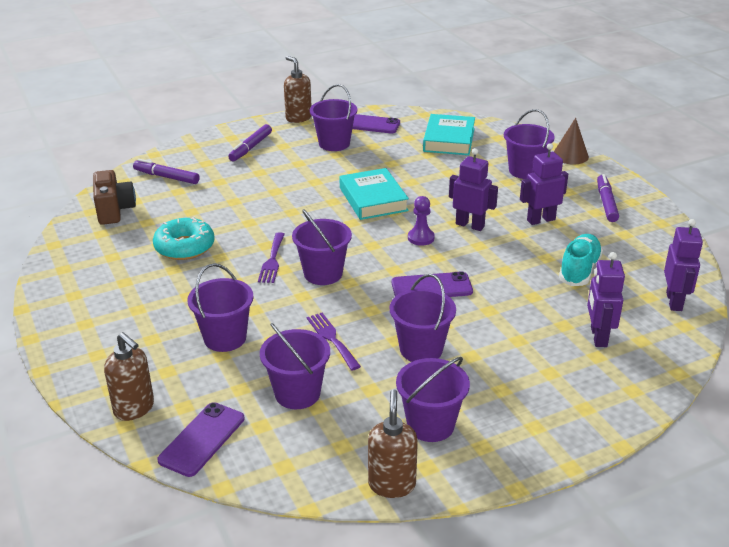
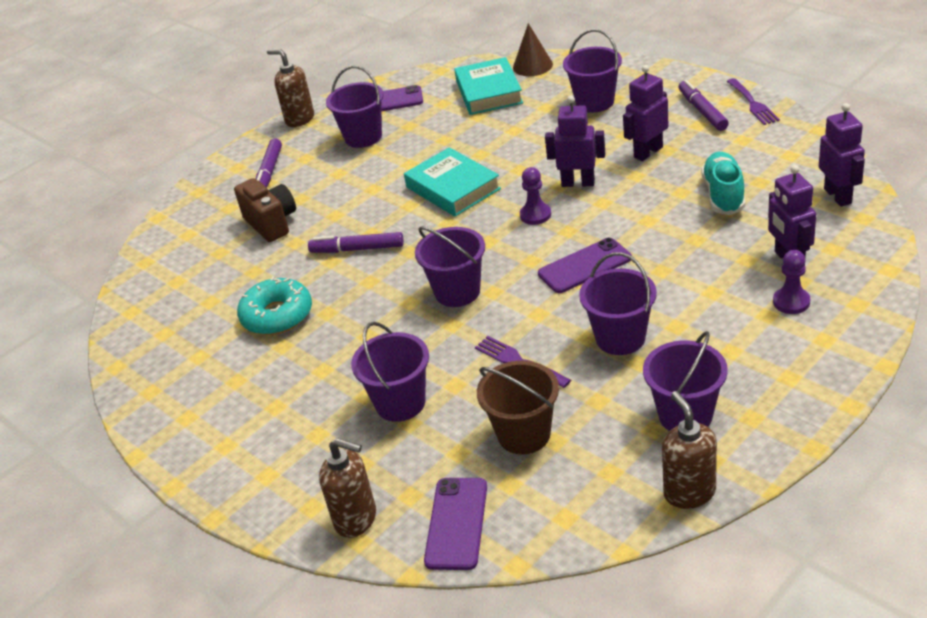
camera: 15 degrees left, 5 degrees up
(114, 211) = (161, 301): brown camera -> brown camera (271, 223)
(167, 177) = (194, 240): purple marker -> purple marker (358, 249)
(272, 260) = (390, 296): purple fork -> purple fork (753, 104)
(297, 393) = (524, 434): purple bucket -> brown bucket
(570, 155) = (631, 69): brown cone -> brown cone (532, 66)
(577, 369) = (791, 302): none -> purple pawn

